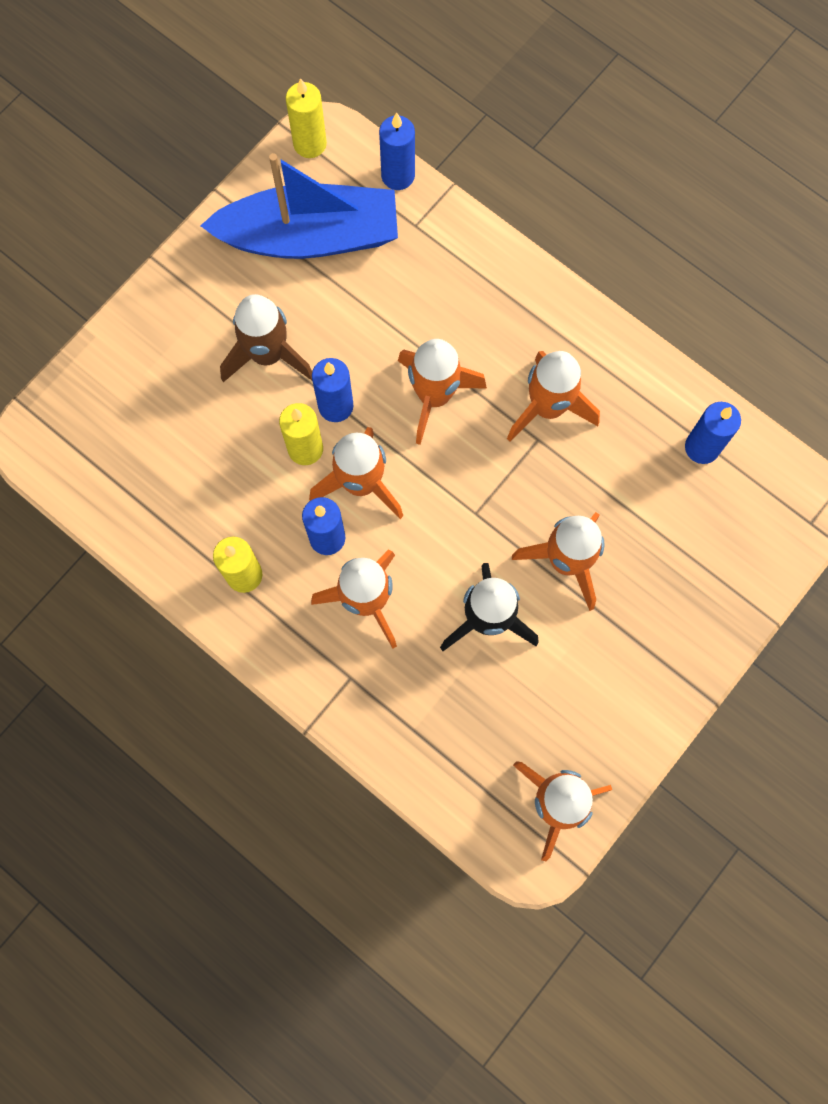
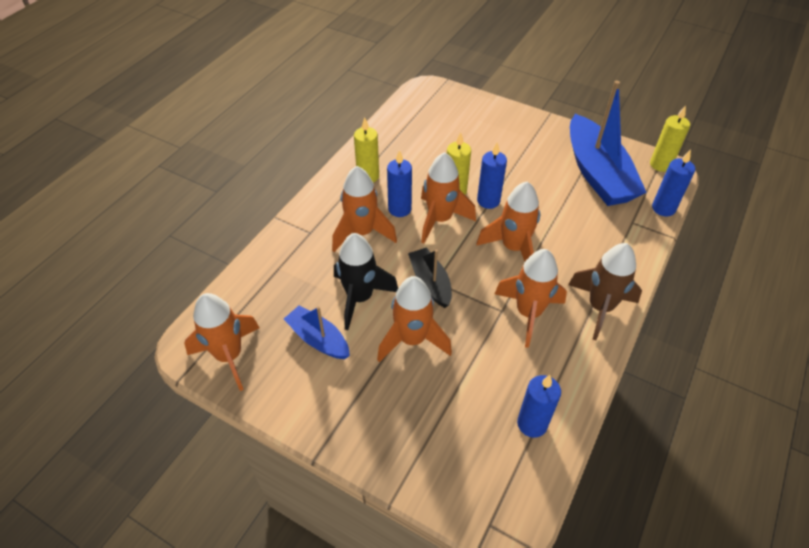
camera: 80 degrees right, 25 degrees down
(268, 355) = (510, 166): brown rocket -> brown rocket (600, 308)
(476, 520) = (430, 283): none -> black boat
(547, 683) = (318, 339): none -> blue boat

